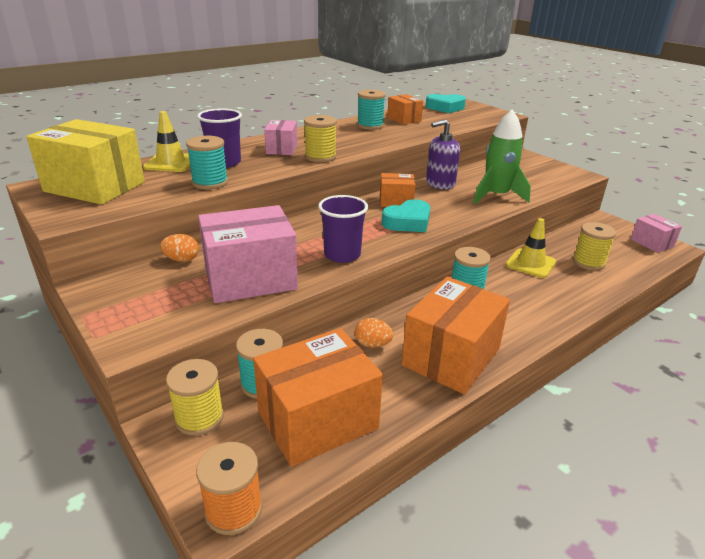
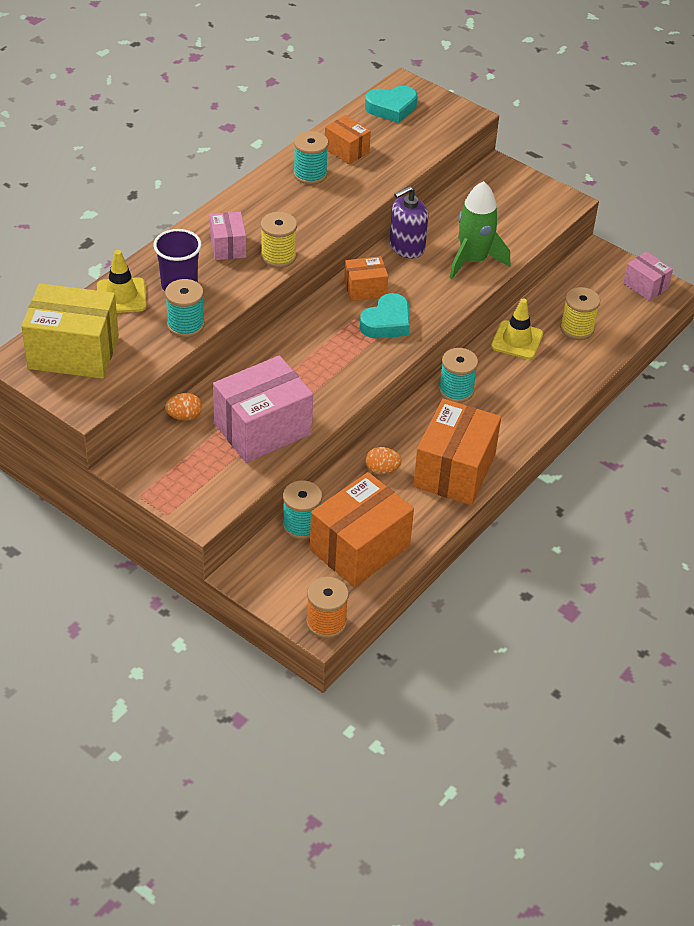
camera: 15 degrees left, 15 degrees up
(199, 417) = (265, 563): yellow spool -> none
(342, 255) = (336, 383): purple cup -> none

